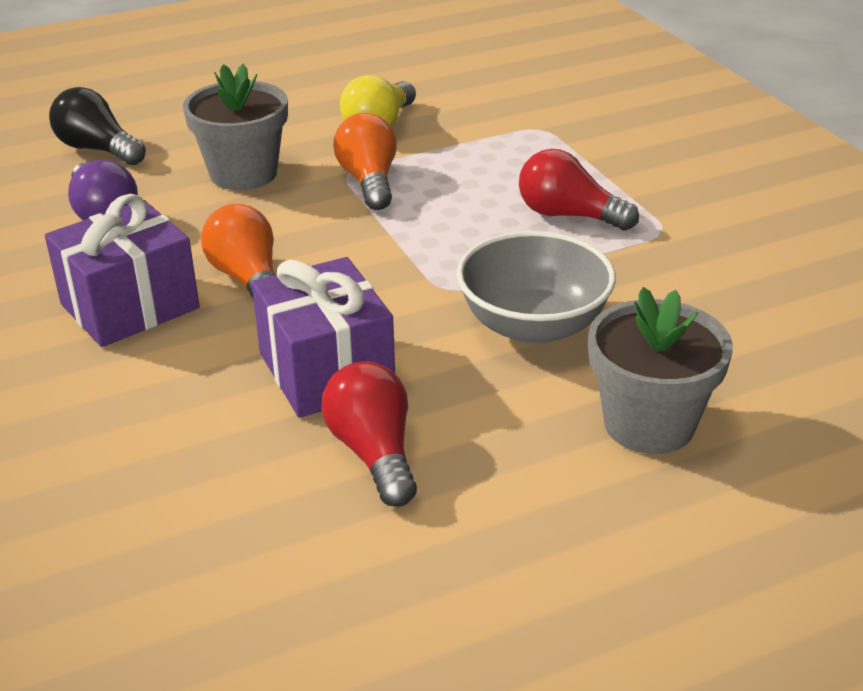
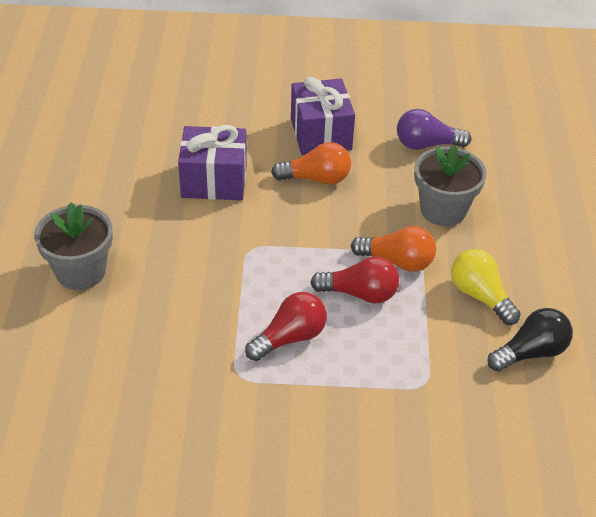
camera: 115 degrees right, 10 degrees up
(98, 149) = (514, 159): black light bulb -> black light bulb (530, 352)
(374, 453) = (143, 176): red light bulb -> red light bulb (360, 293)
(533, 326) = (190, 267): grey bowl -> none

